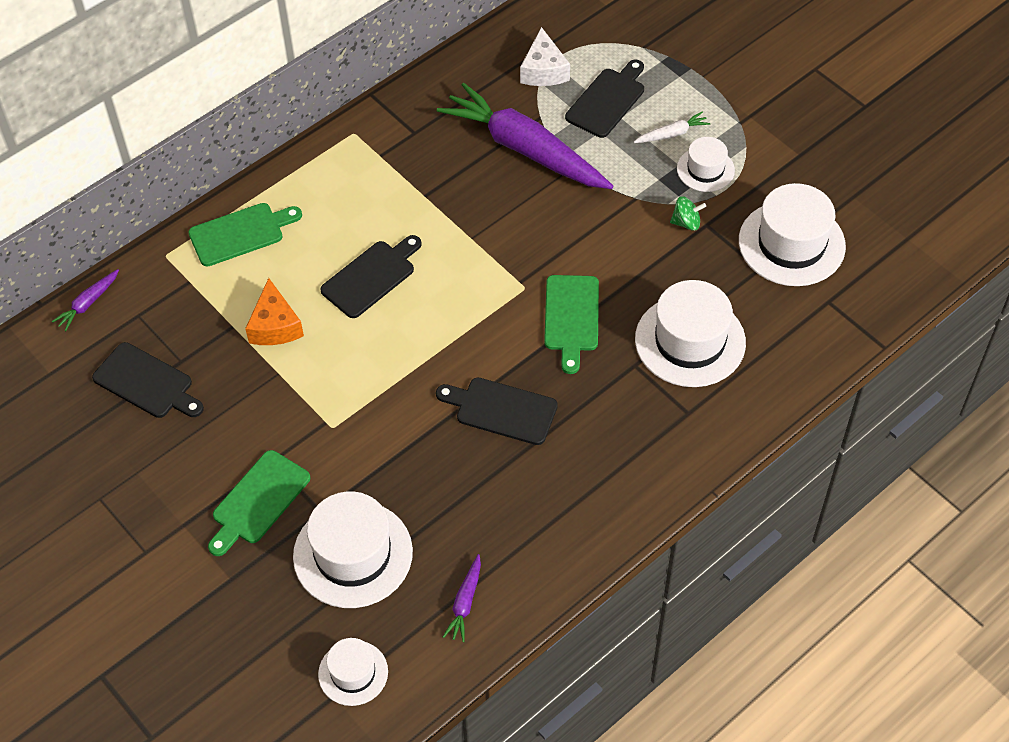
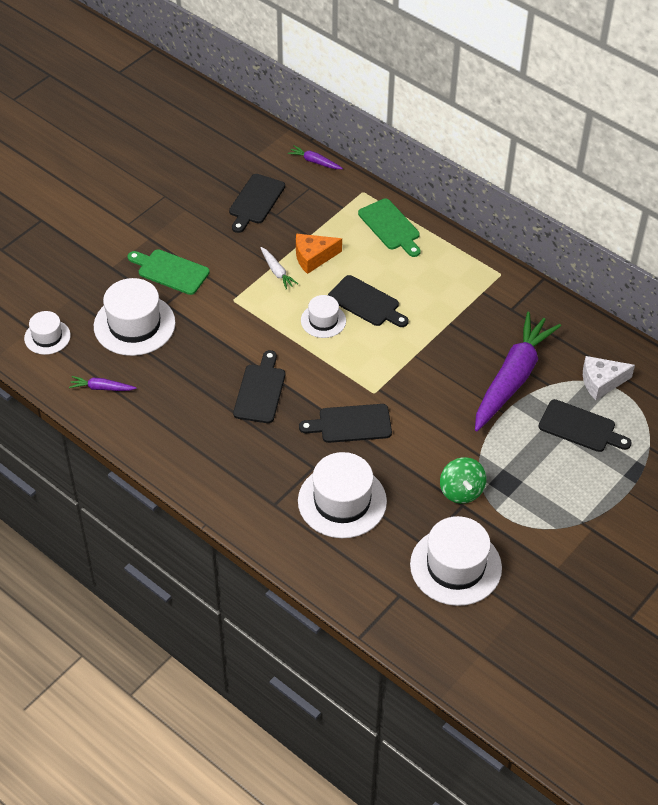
camera: 80 degrees right, 5 degrees down
(571, 318) = (351, 424): green cutting board -> black cutting board
(672, 134) = (555, 474): white carrot -> white carrot (277, 271)
(686, 222) = (461, 491): green spinning top -> green spinning top, size x1.52
(705, 169) = (522, 500): white hat -> white hat (323, 320)

